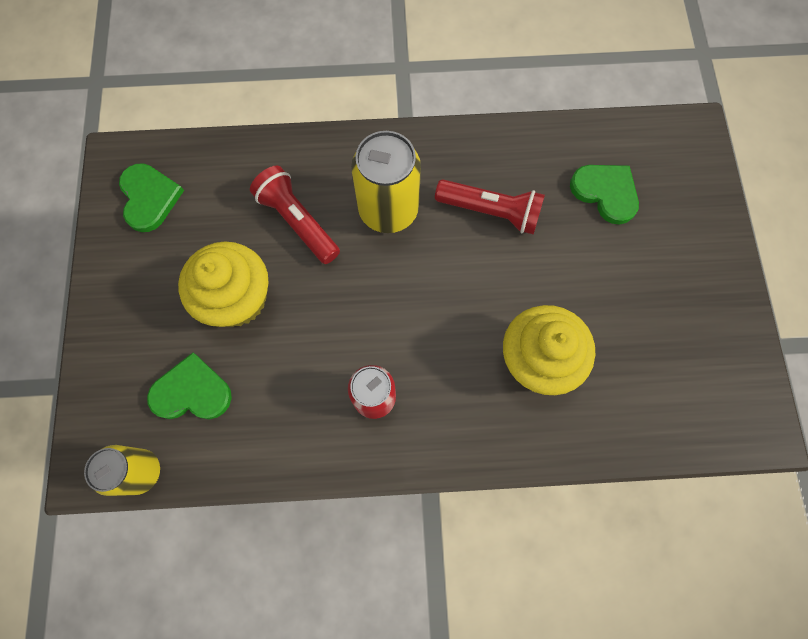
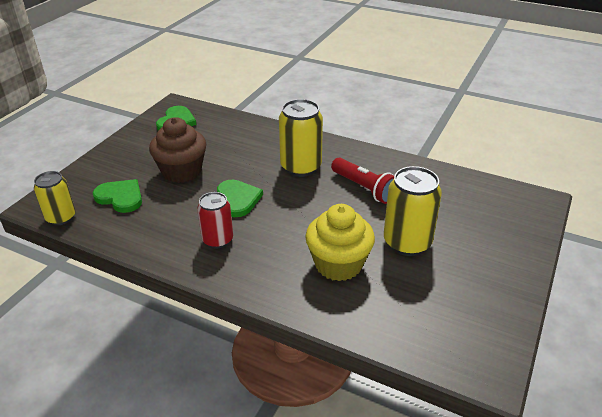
camera: 30 degrees right, 35 degrees down
(237, 299) = (182, 171): yellow cupcake -> brown cupcake
(298, 221) = (244, 154): red flashlight -> none
(590, 283) = (407, 242): none -> yellow can
(605, 192) = (451, 206): green heart -> green heart (238, 199)

